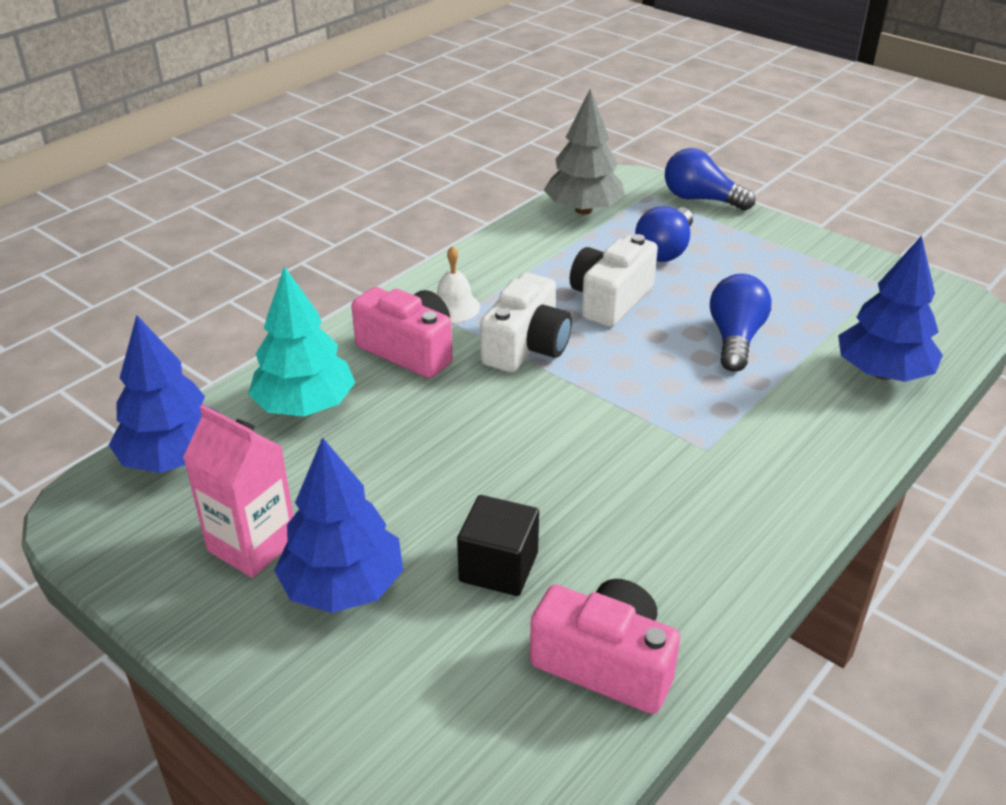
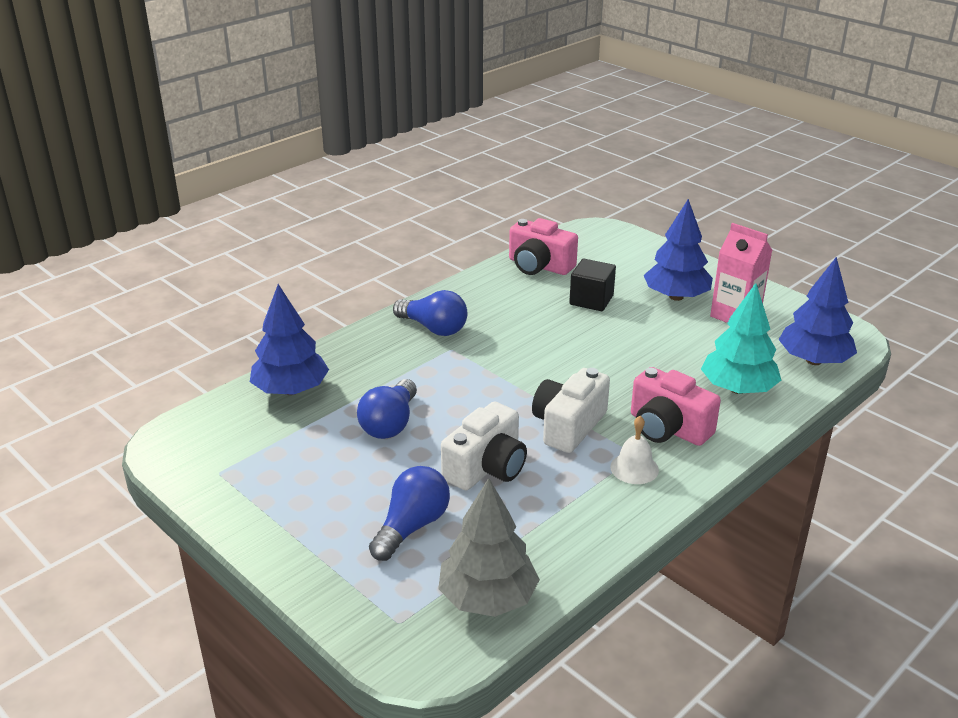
camera: 175 degrees left, 5 degrees down
(701, 199) = (334, 609): blue light bulb -> blue light bulb (433, 328)

